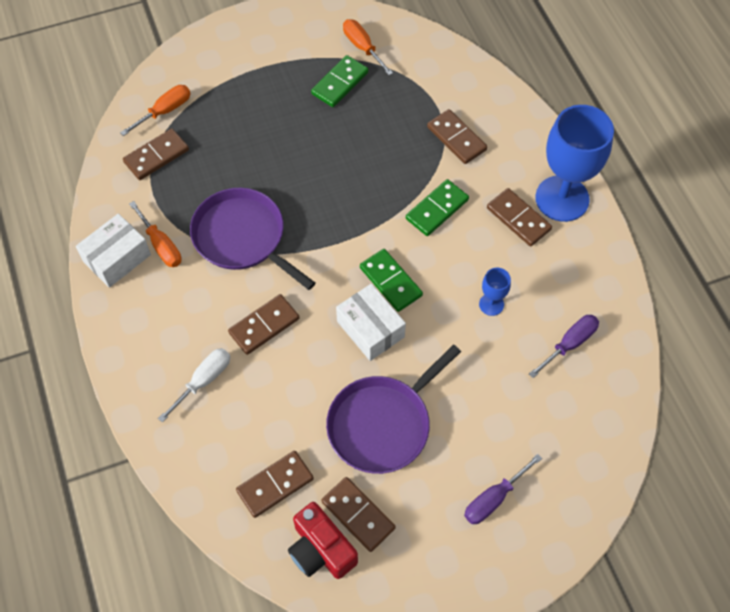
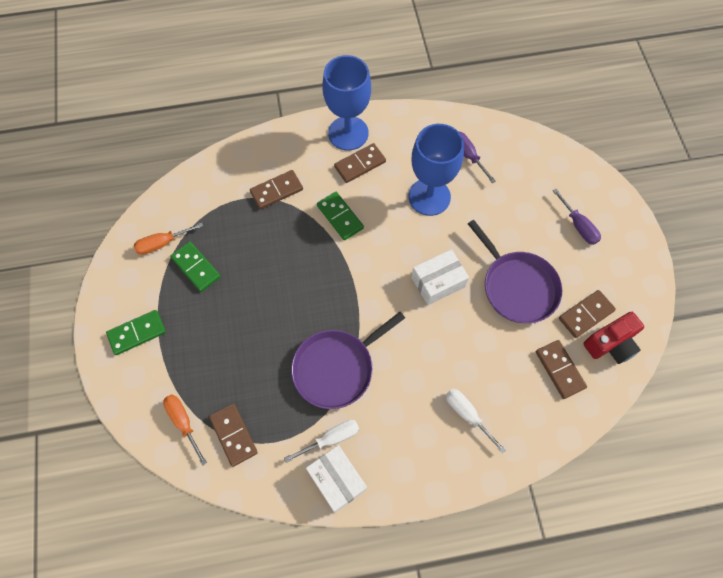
camera: 80 degrees left, 5 degrees up
(161, 245) = (331, 439): orange screwdriver -> white screwdriver
(264, 326) = (424, 361): brown domino -> none
(390, 282) = (399, 261): green domino -> green domino (137, 333)
(491, 304) = (429, 197): blue goblet -> blue goblet, size x2.26

